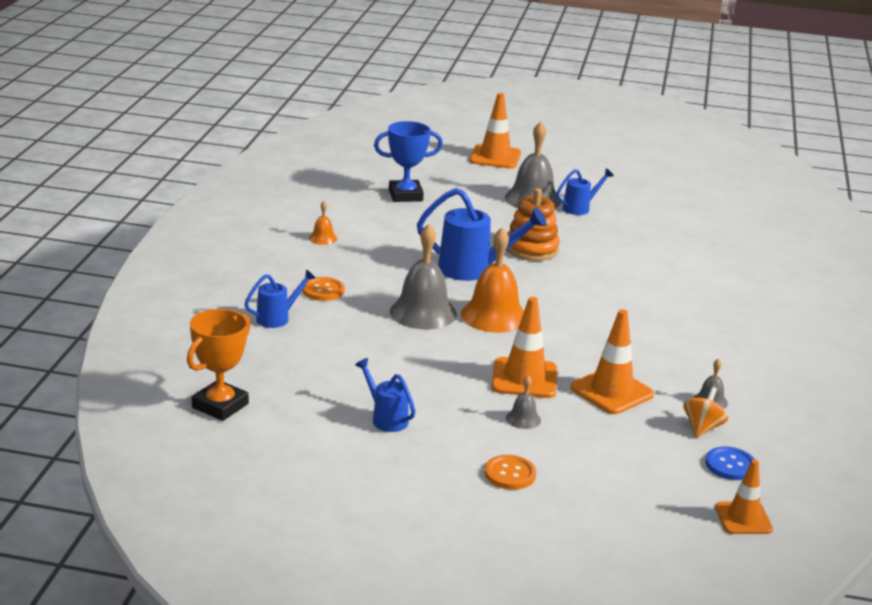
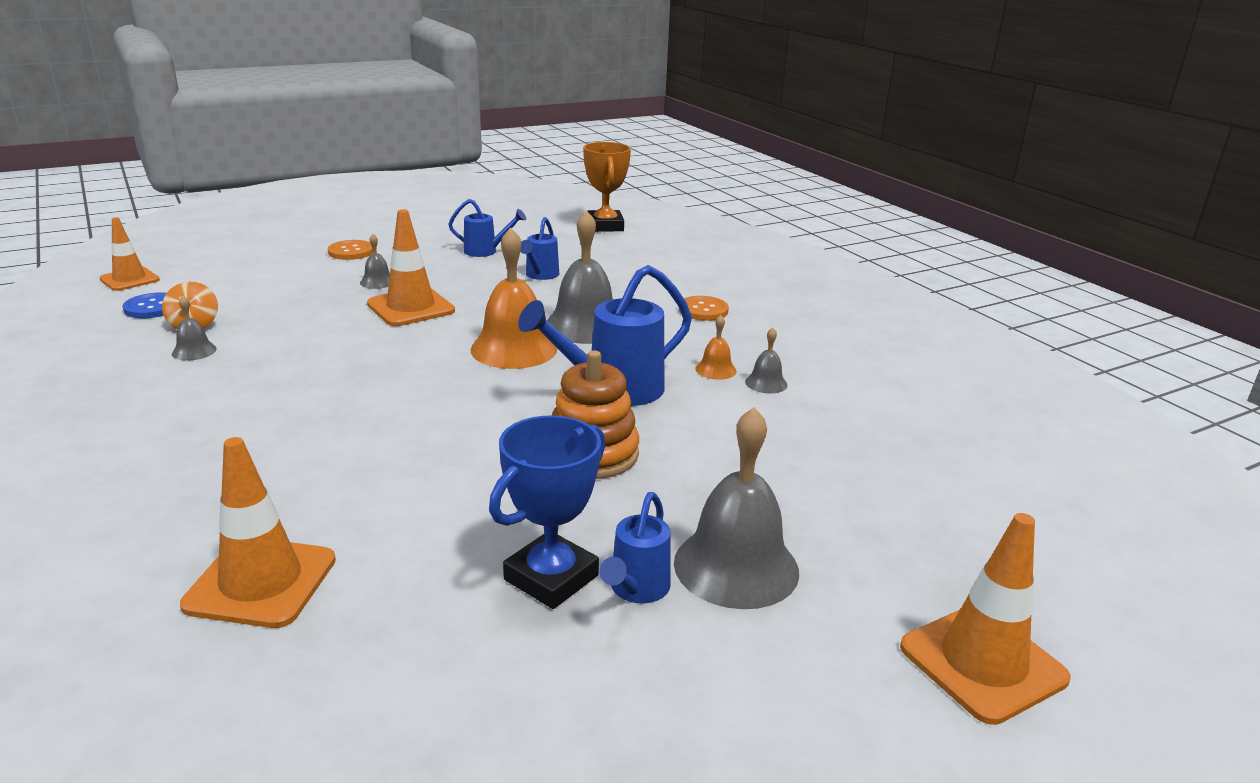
camera: 140 degrees right, 0 degrees up
(277, 318) = (687, 278): blue watering can -> blue watering can (540, 275)
(323, 238) = (820, 357): orange bell -> orange bell (715, 370)
(384, 240) = (766, 383): none -> grey bell
(405, 195) = (888, 464): blue trophy -> blue trophy (551, 577)
(611, 391) = (313, 325): orange traffic cone -> orange traffic cone (261, 582)

